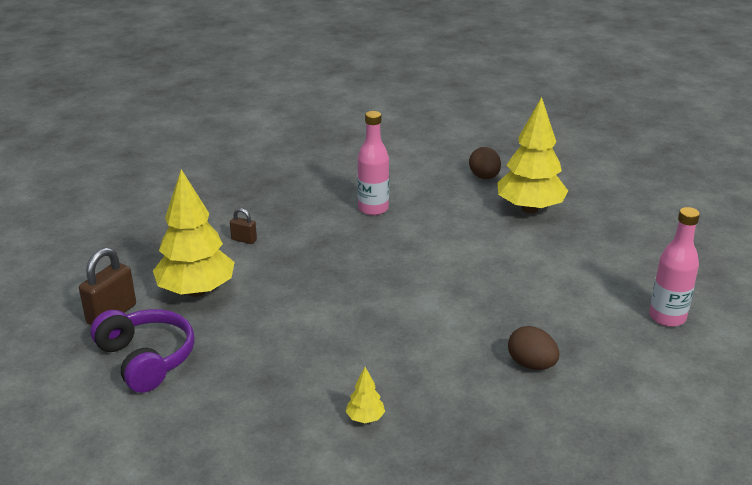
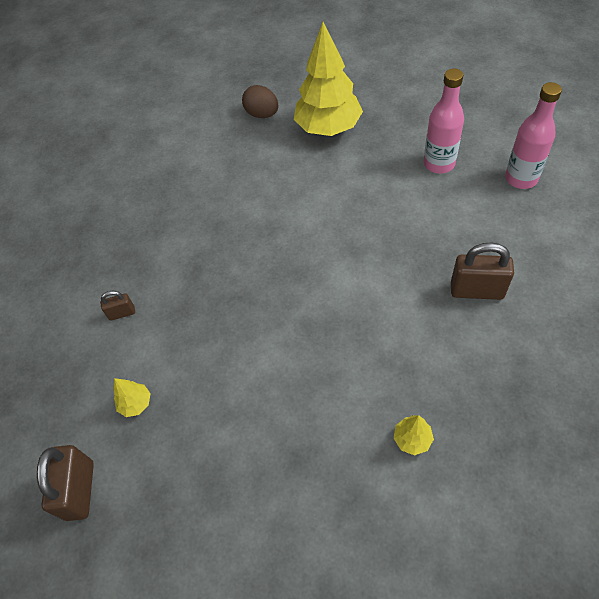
camera: 30 degrees left, 25 degrees up
(146, 359) = (167, 518): purple headphones -> none
(196, 291) = (136, 403): yellow tree -> yellow tree, size x0.41
(373, 209) = (203, 204): pink bottle -> pink bottle (439, 164)
(531, 364) = (476, 290): brown egg -> brown padlock

